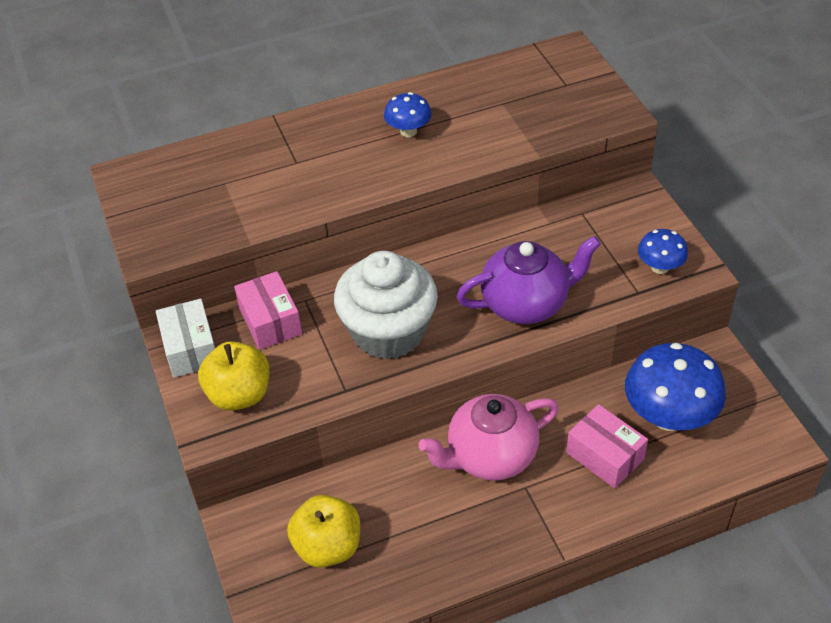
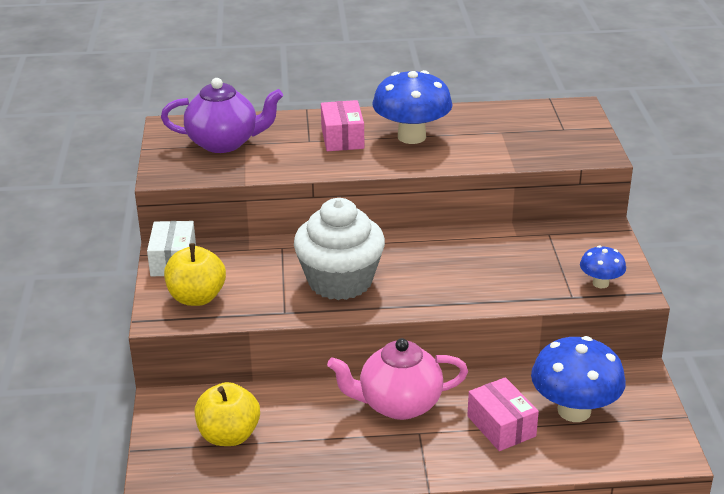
camera: 15 degrees right, 15 degrees down
(270, 321) = (246, 256): pink box -> pink box (342, 138)
(408, 131) = (411, 137): blue mushroom -> blue mushroom, size x1.91
(526, 304) = (468, 285): purple teapot -> purple teapot (224, 143)

